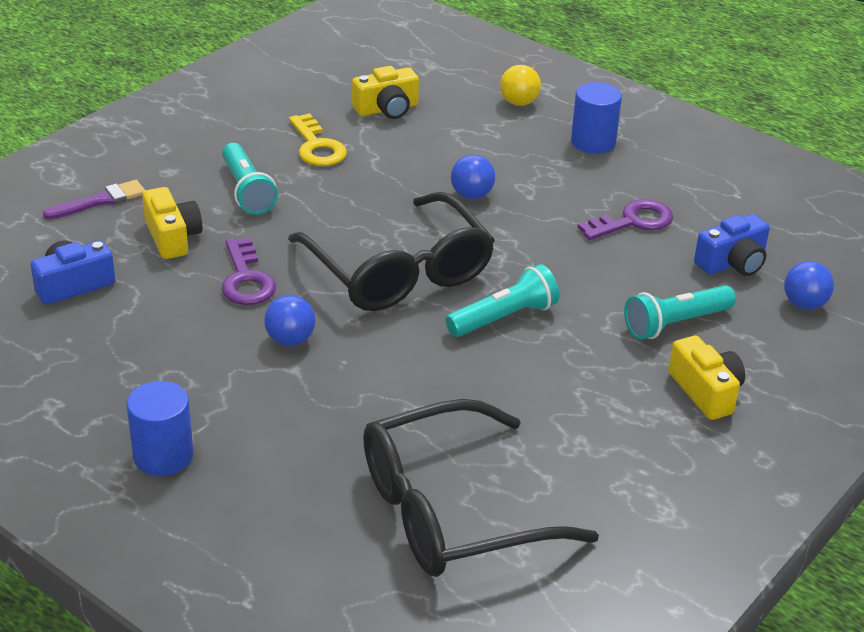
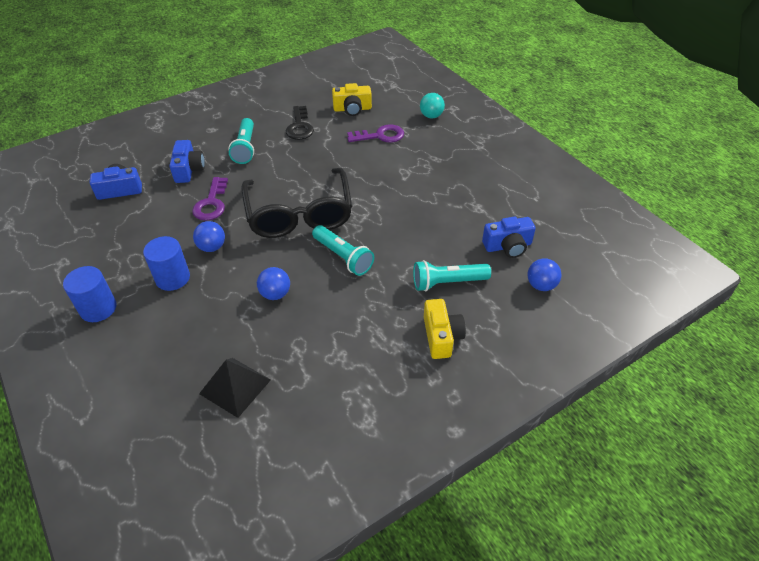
camera: 20 degrees right, 10 degrees up
(100, 201) = (165, 141): purple brush -> none
(172, 237) = (189, 170): yellow camera -> blue camera
(317, 147) = (299, 127): yellow key -> black key
(451, 511) = (235, 386): black glasses -> black pyramid
(471, 195) = (370, 171): blue ball -> blue ball (275, 294)
(504, 318) = (343, 257): turquoise flashlight -> turquoise flashlight turned 60 degrees clockwise
(519, 103) = (431, 116): yellow ball -> turquoise ball
(593, 142) = (462, 148): blue cylinder -> blue cylinder (172, 278)
(633, 221) = (458, 206): purple key -> purple key (380, 136)

